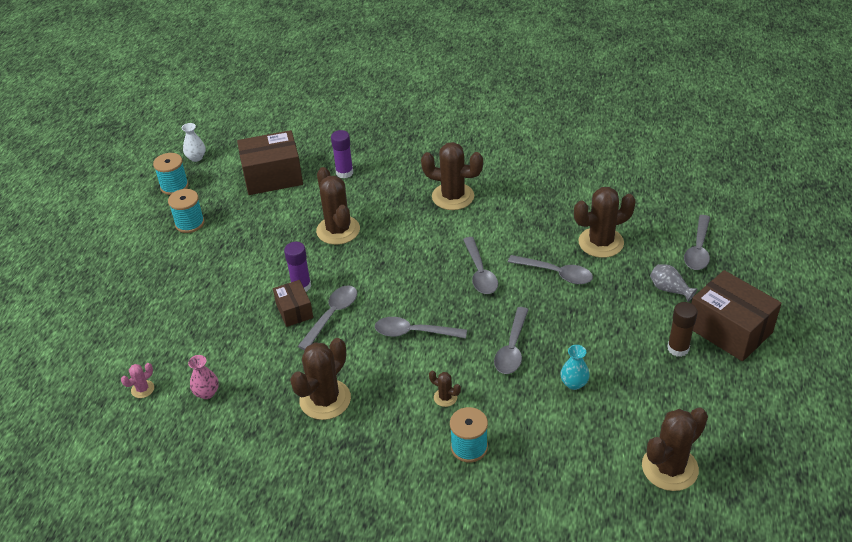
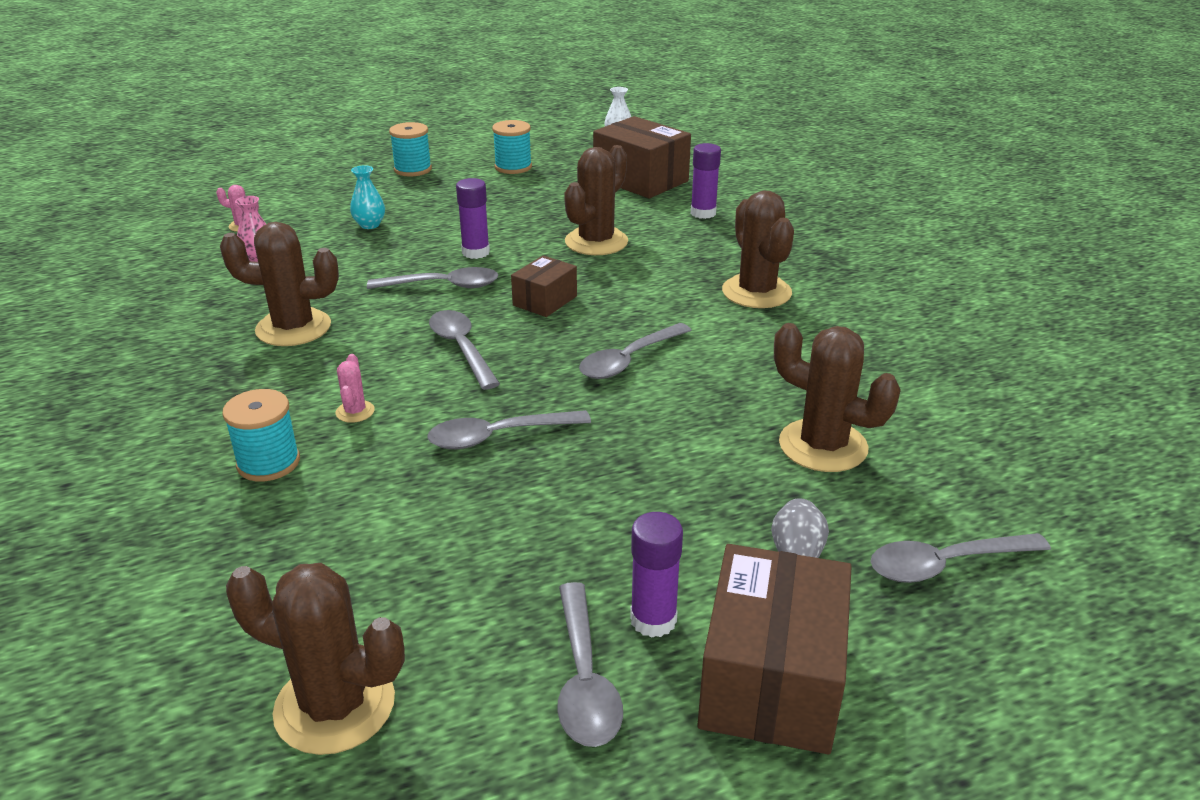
camera: 55 degrees right, 10 degrees down
(174, 186) = (561, 143): turquoise spool -> turquoise spool (413, 169)
(294, 311) = (430, 262): brown box -> brown box (545, 301)
(445, 397) = (355, 412): brown cactus -> pink cactus
(556, 273) = (700, 425): grey spoon -> grey spoon (584, 679)
(574, 383) = (468, 521): turquoise vase -> turquoise vase (369, 225)
(678, 348) = (653, 620): brown glue stick -> purple glue stick

